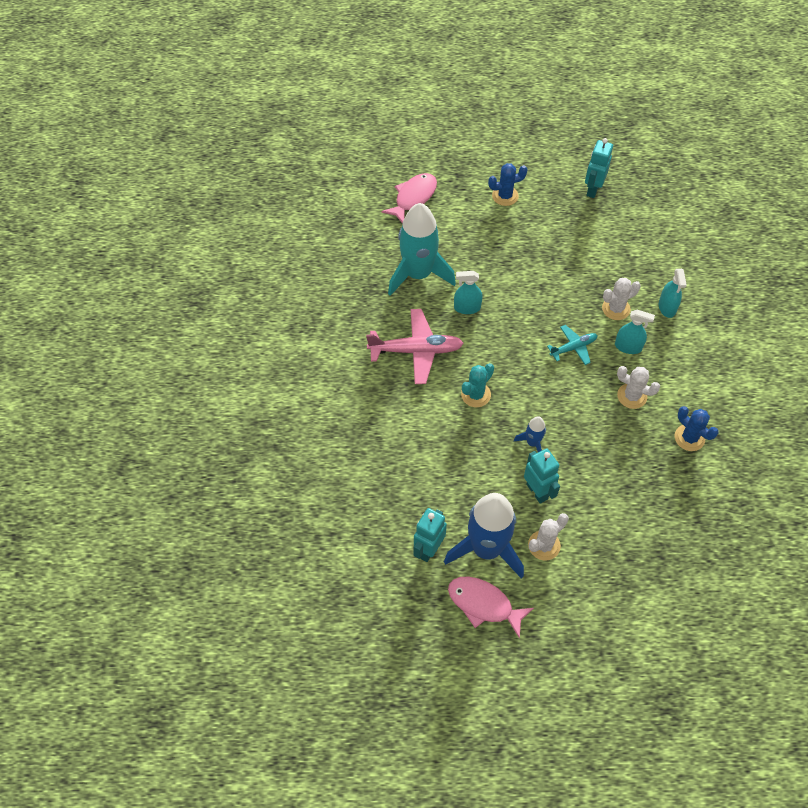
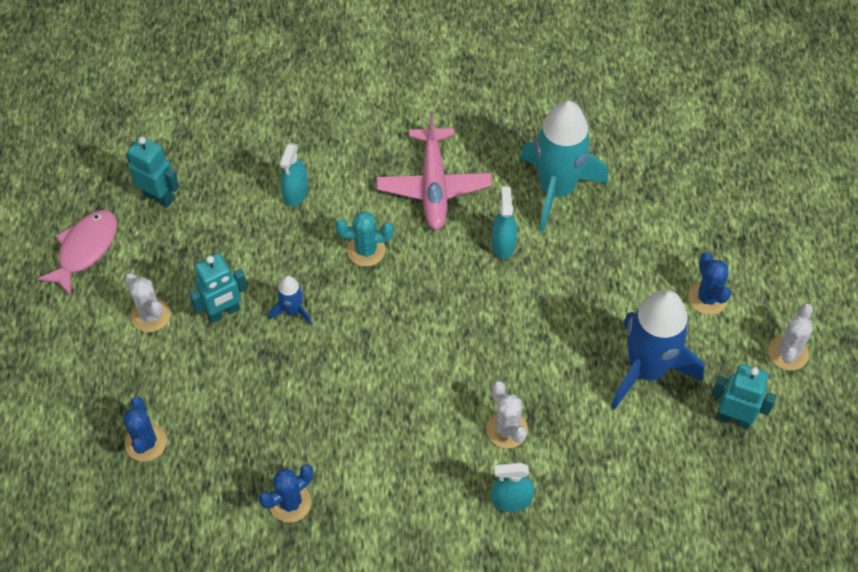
camera: 90 degrees right, 0 degrees up
(413, 198) = (691, 184): pink fish -> none
(476, 394) = (366, 250): turquoise cactus -> turquoise cactus turned 45 degrees counterclockwise
(486, 549) = (152, 254): blue rocket -> blue rocket (646, 369)
(573, 348) = (439, 369): turquoise plane -> none
(628, 347) = (440, 439): turquoise spray bottle -> turquoise spray bottle (295, 192)
(632, 396) = (359, 436): white cactus -> white cactus (788, 353)
(656, 539) = (145, 442): none -> blue cactus

